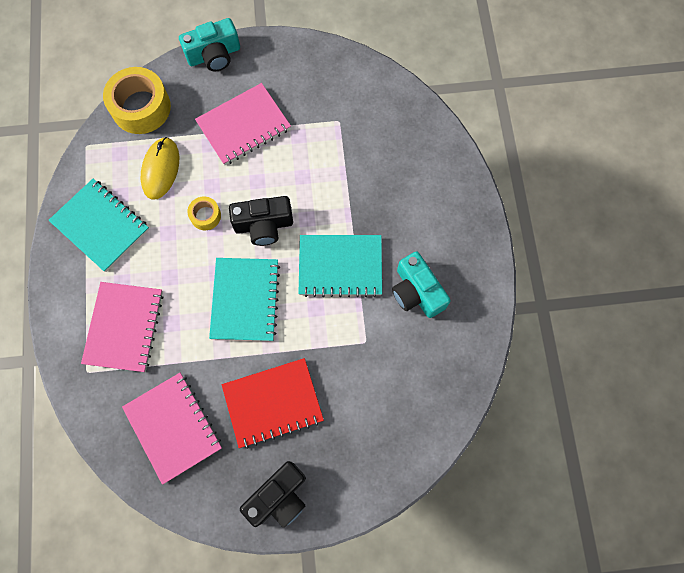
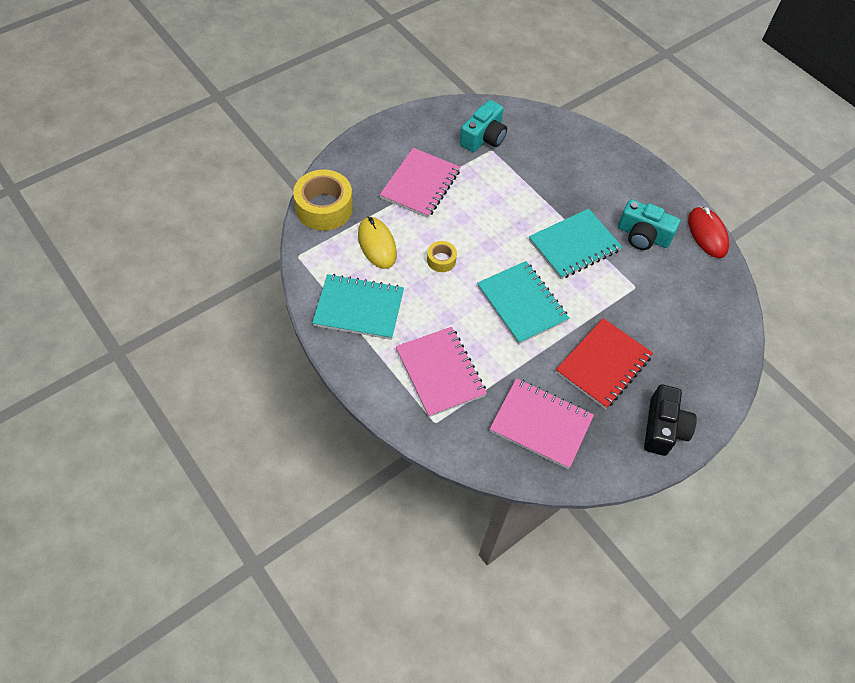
camera: 35 degrees left, 15 degrees down
(214, 55) = (356, 146): turquoise camera -> turquoise camera (483, 137)
(263, 225) = (493, 245): black camera -> none
(484, 325) = (707, 234): none -> red mouse

